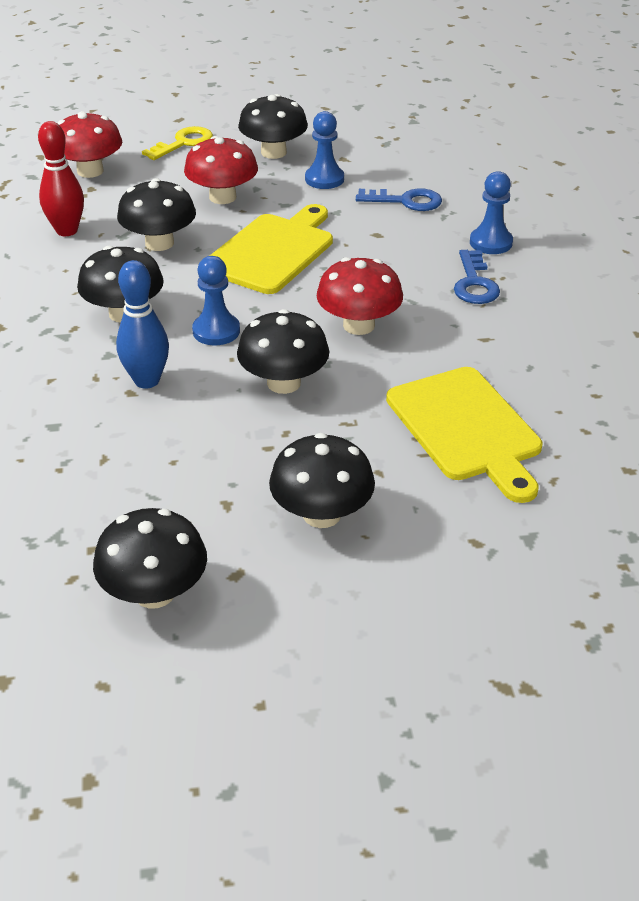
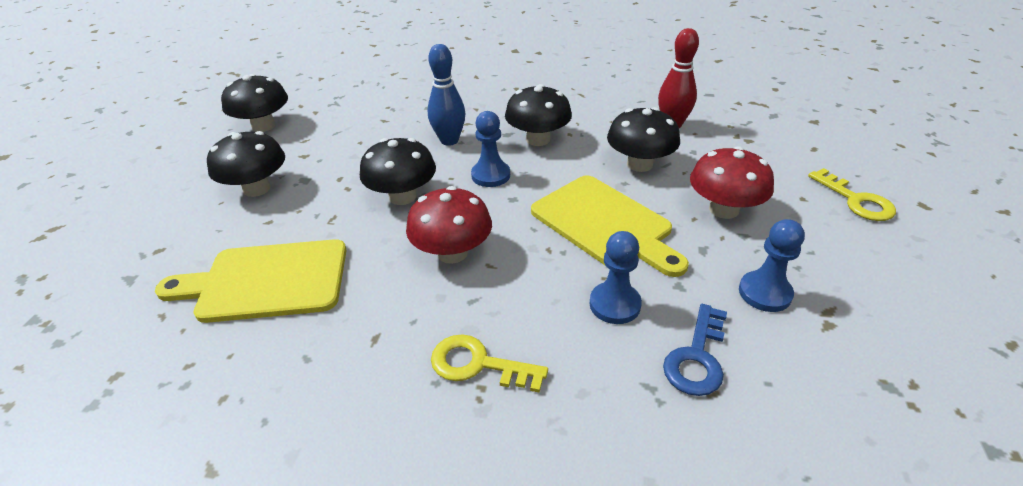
camera: 110 degrees right, 0 degrees up
(90, 171) = (783, 142): red mushroom -> none
(273, 152) = (839, 263): black mushroom -> none
(474, 283) = (478, 364): blue key -> yellow key
(491, 243) = (564, 416): blue pawn -> blue pawn (614, 304)

